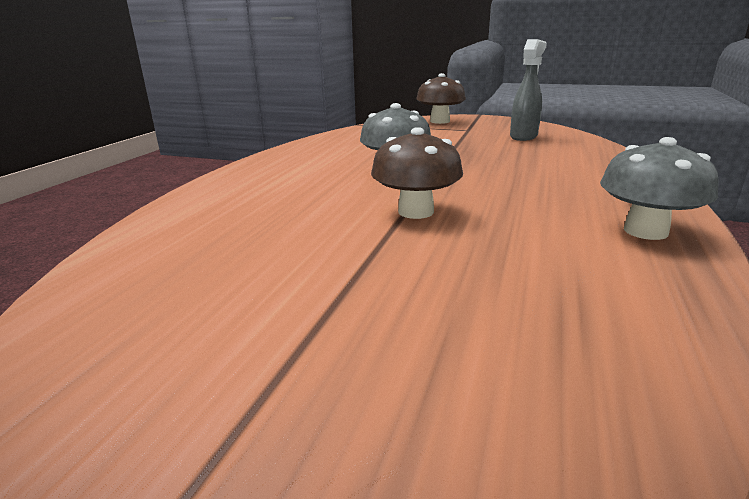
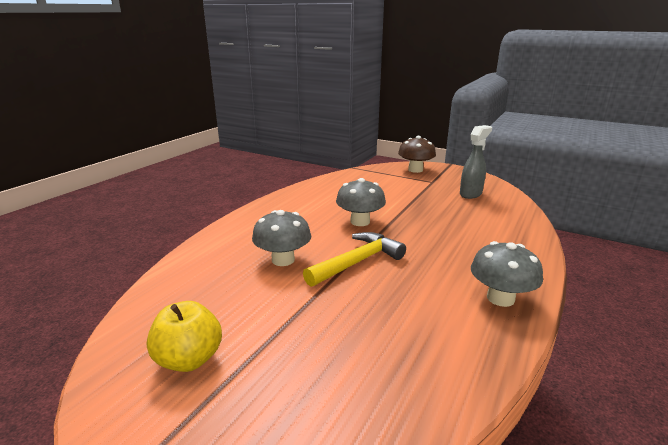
camera: 10 degrees right, 0 degrees up
(172, 374) = (189, 359): none -> yellow apple
(300, 219) = (283, 260): none -> grey mushroom
(416, 212) = (357, 262): brown mushroom -> yellow hammer

